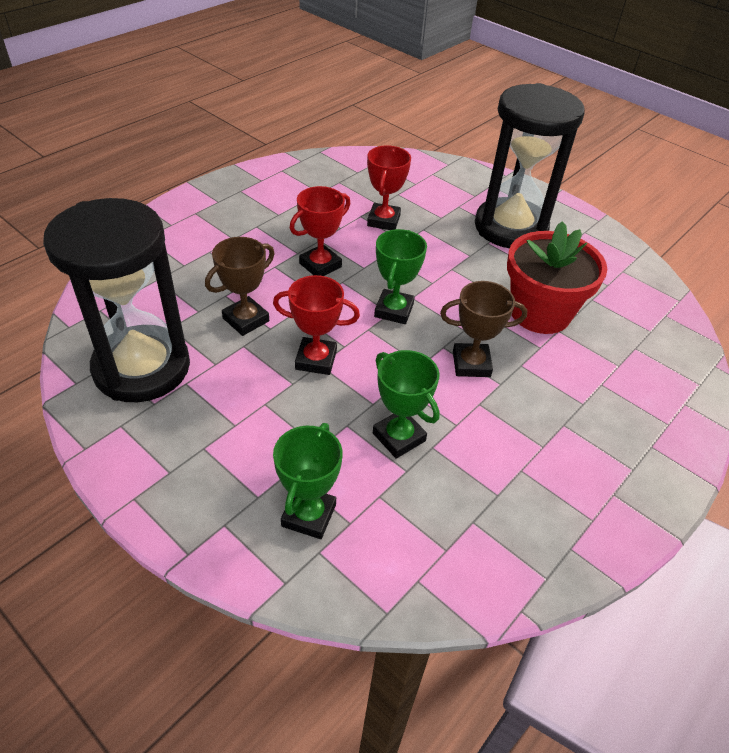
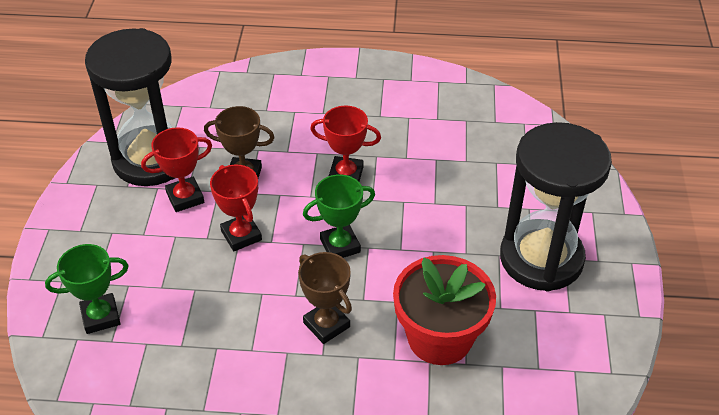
camera: 55 degrees right, 0 degrees up
(383, 220) = (446, 175): red trophy -> red trophy (185, 197)
(399, 437) = (208, 323): green trophy -> none

